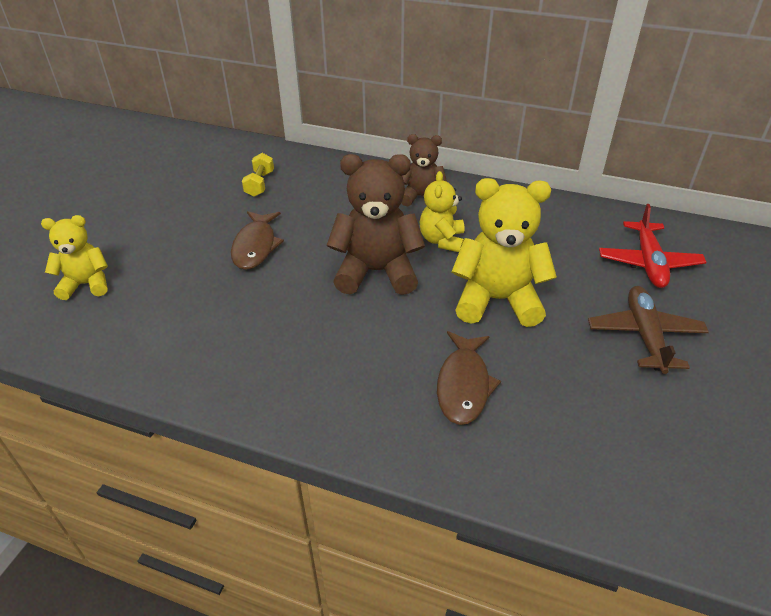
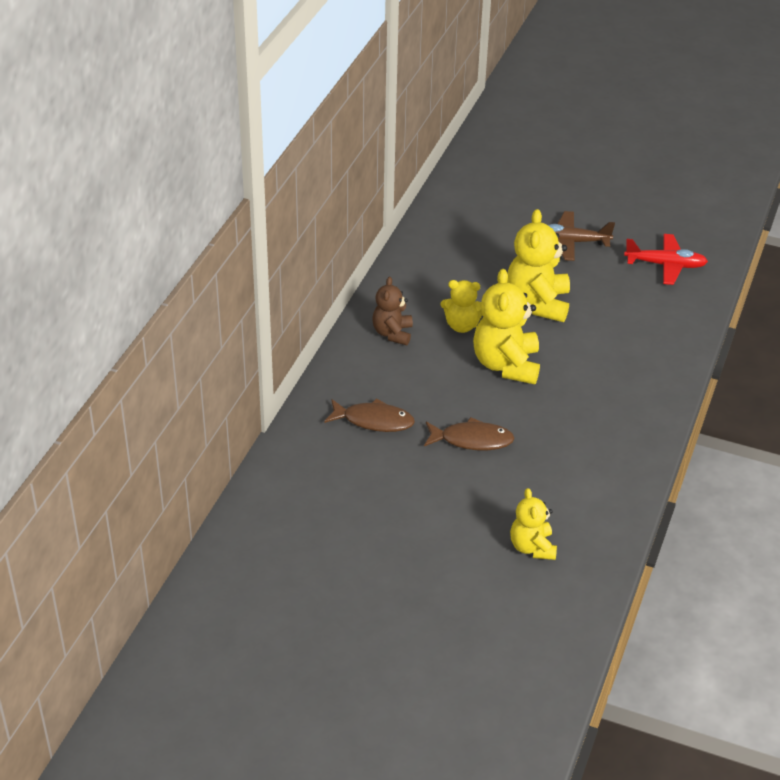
camera: 90 degrees left, 0 degrees up
(260, 184) = (363, 445): yellow dumbbell -> none
(376, 272) = (506, 365): brown teddy bear -> yellow teddy bear
(463, 385) = (625, 328): brown fish -> brown fish (374, 421)
(648, 263) = (489, 223): red plane -> red plane (665, 265)

